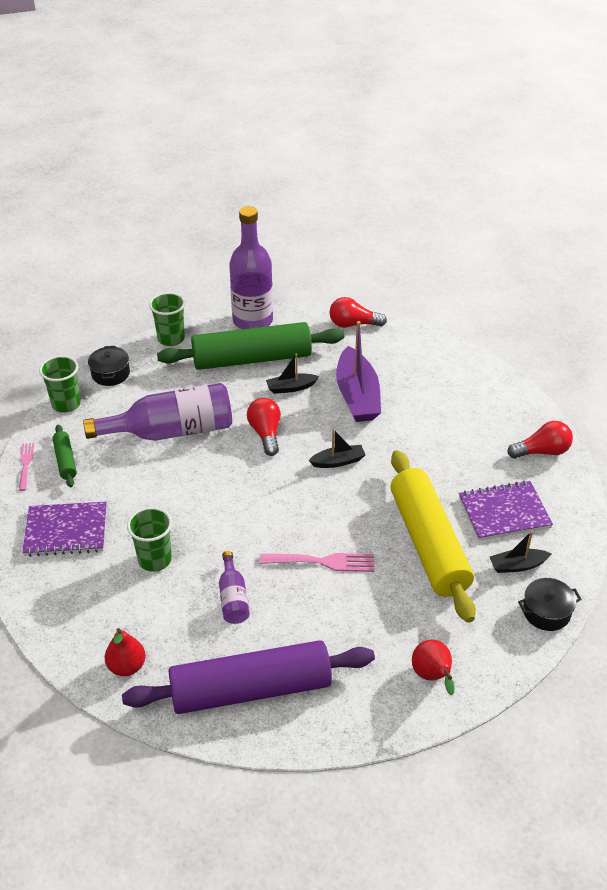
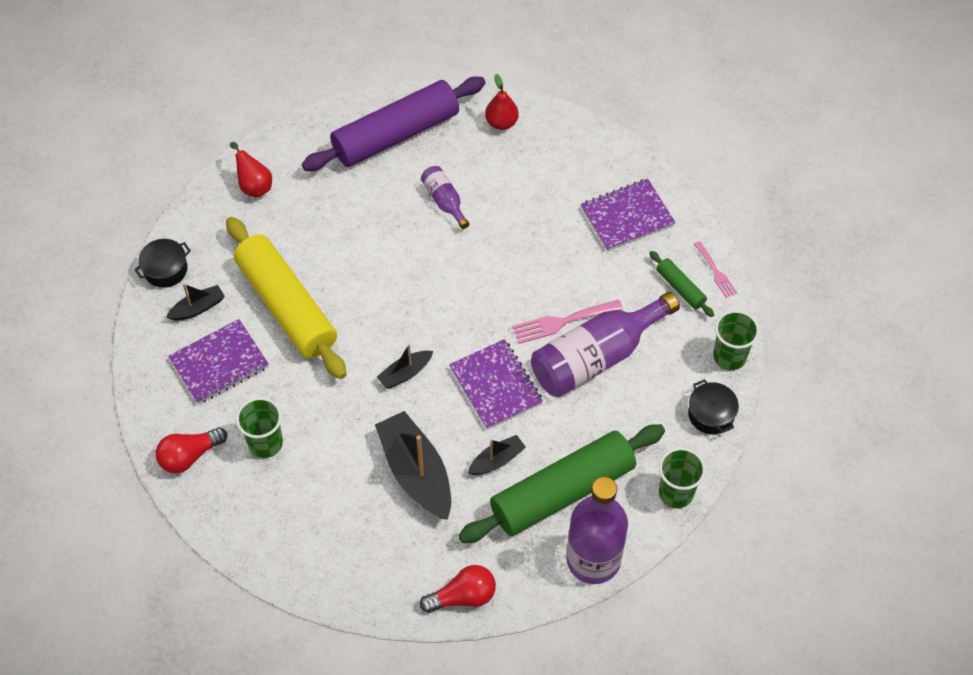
camera: 160 degrees right, 15 degrees up
(155, 560) = (531, 214): green cup -> green cup (265, 443)
(266, 433) = (496, 385): red light bulb -> purple notebook
(323, 562) = (379, 257): pink fork -> pink fork (562, 322)
(357, 396) = (416, 473): purple boat -> black boat

